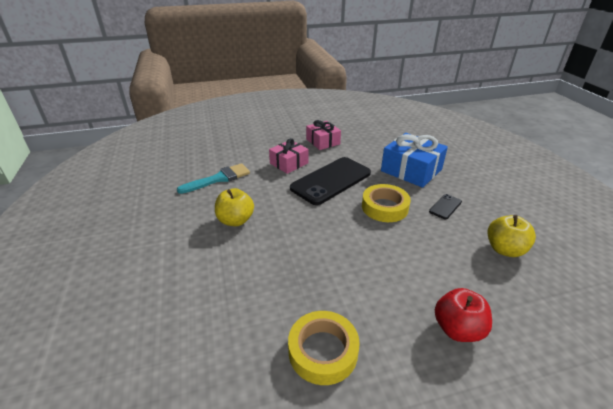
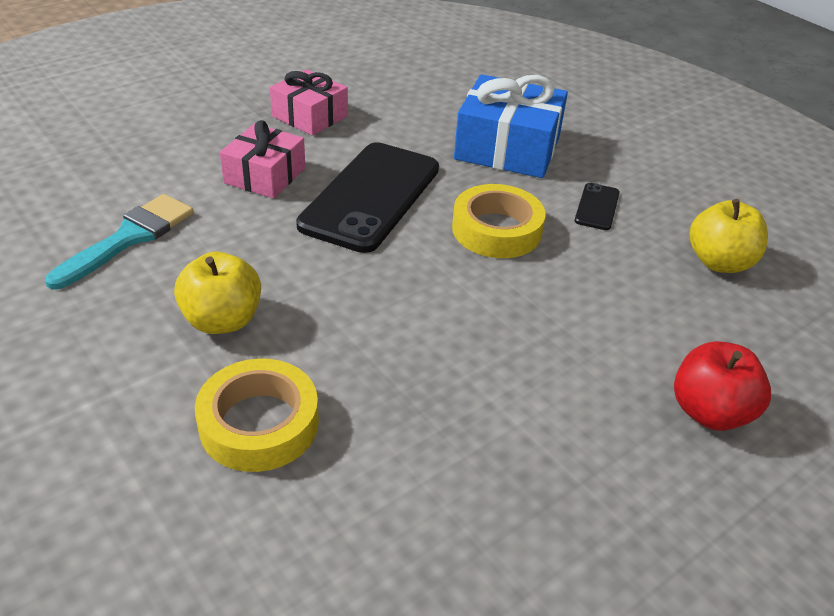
camera: 25 degrees left, 5 degrees up
(323, 351) = (524, 515): yellow tape -> yellow tape (259, 423)

